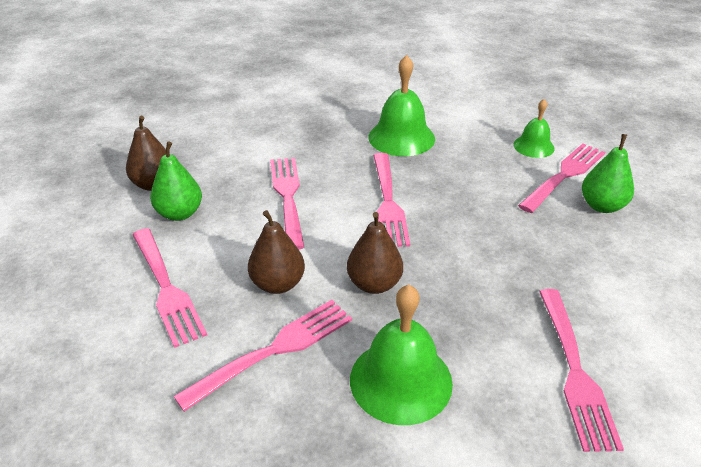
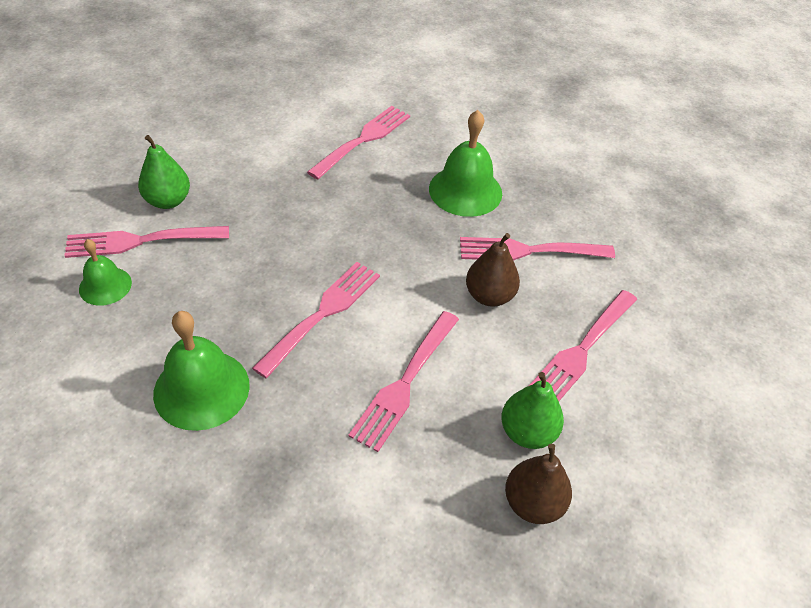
camera: 145 degrees left, 10 degrees up
(165, 287) = (582, 348): pink fork -> pink fork turned 150 degrees counterclockwise
(374, 284) = (418, 252): brown pear -> none

